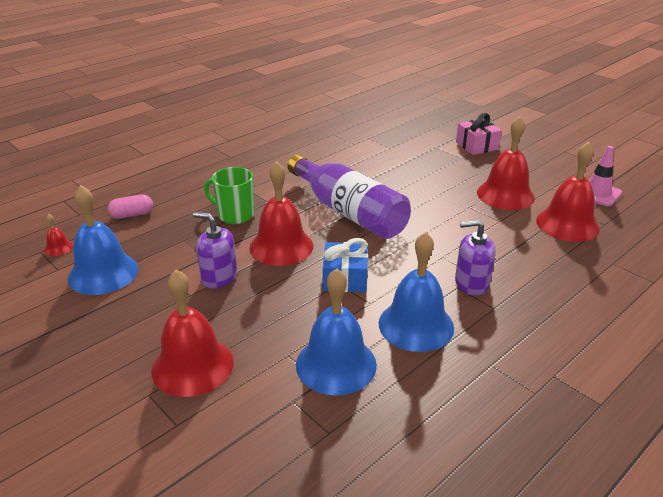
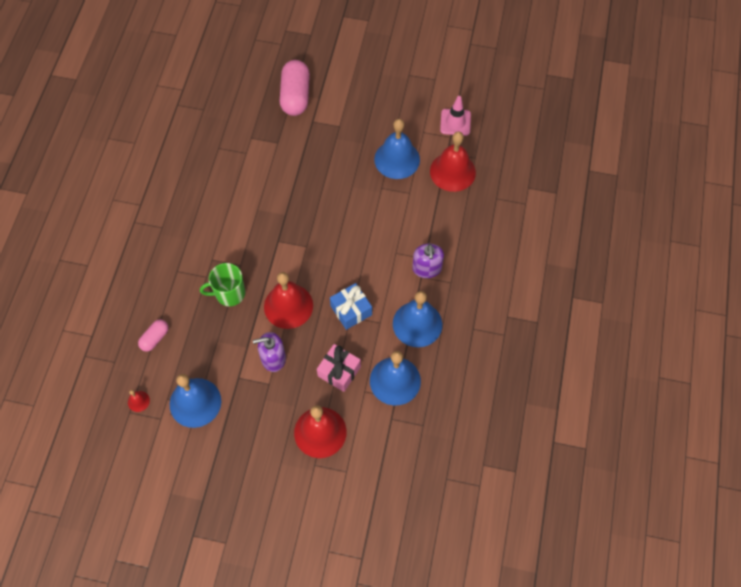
camera: 35 degrees left, 30 degrees up
(348, 212) = (305, 242): purple bottle -> none
(434, 130) = (295, 96): none -> pink capsule
(471, 283) = (427, 268): purple soap dispenser -> purple soap dispenser turned 60 degrees counterclockwise
(476, 146) = (341, 103): pink gift -> pink gift (339, 371)
(505, 195) = (397, 159): red bell -> blue bell

